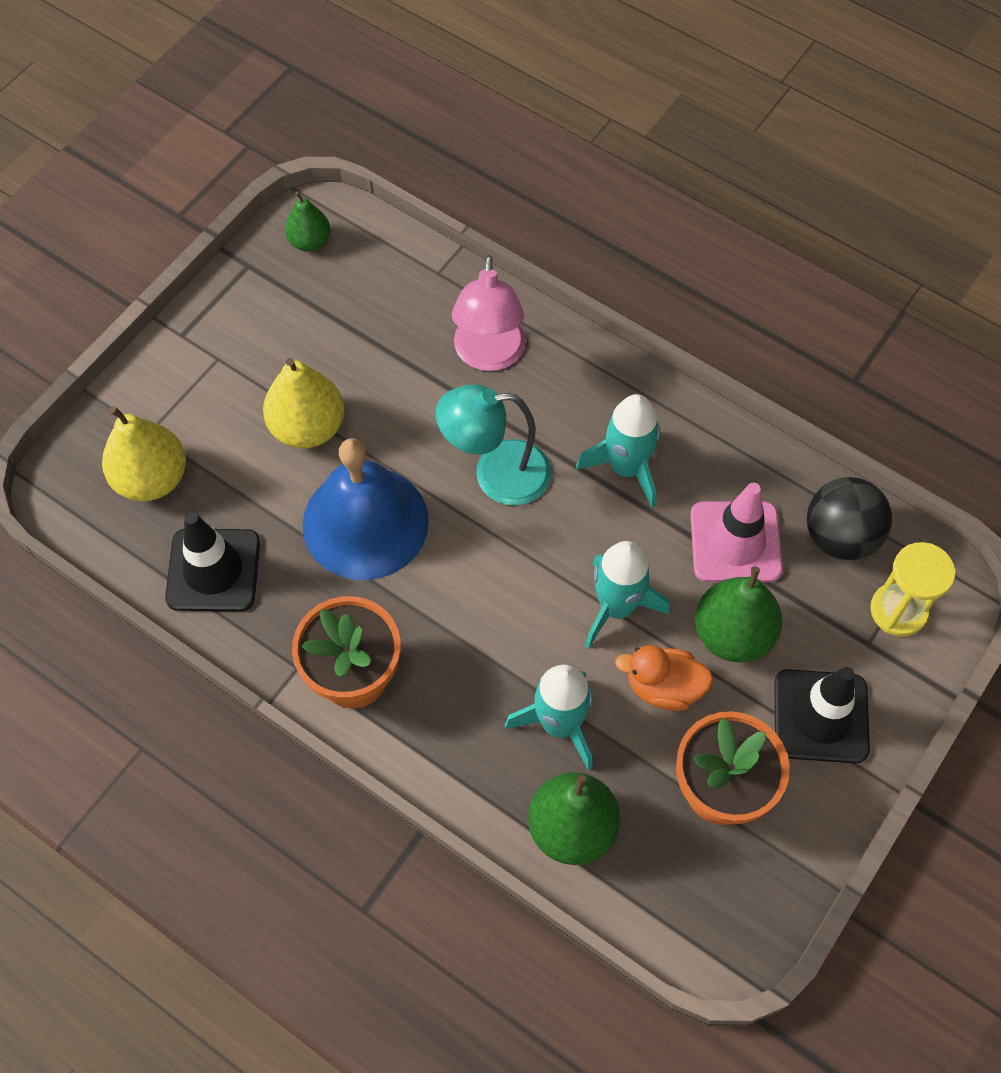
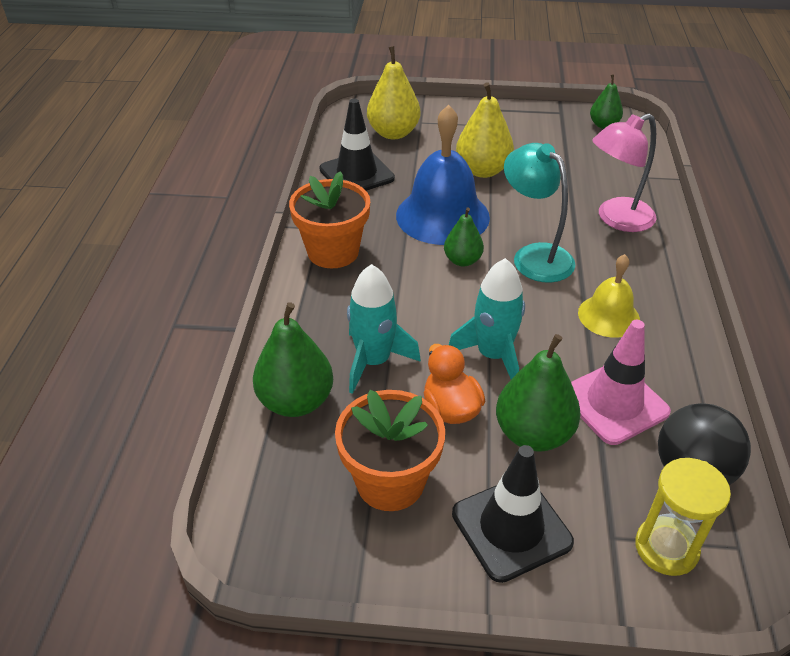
camera: 60 degrees right, 20 degrees down
(458, 549) = (462, 260): none -> green pear
(626, 468) = (608, 316): turquoise rocket -> yellow bell

